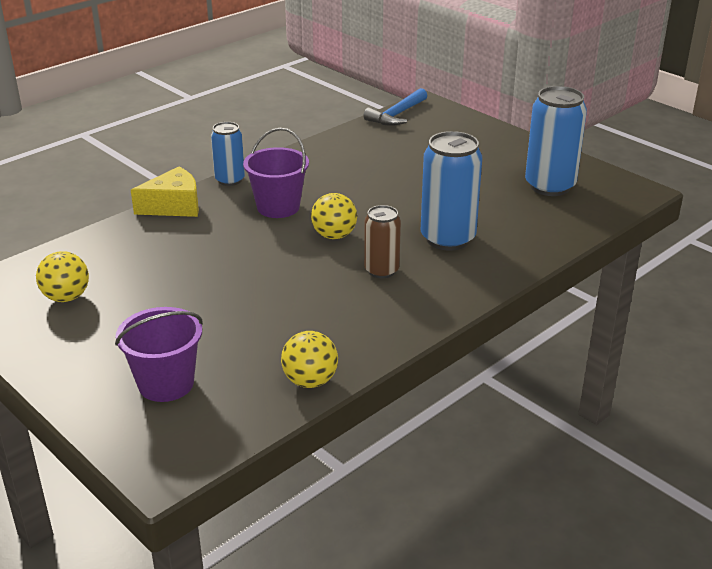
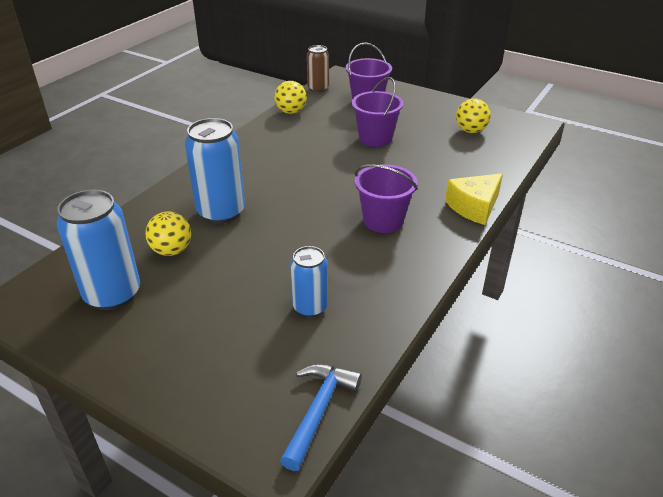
camera: 165 degrees right, 5 degrees up
(210, 306) = (375, 138): none -> purple bucket
(230, 180) = (452, 245): blue can -> blue can (310, 307)
(334, 236) = (319, 200): yellow ball -> yellow ball (172, 250)
(381, 270) = (270, 177): brown can -> brown can (318, 89)

